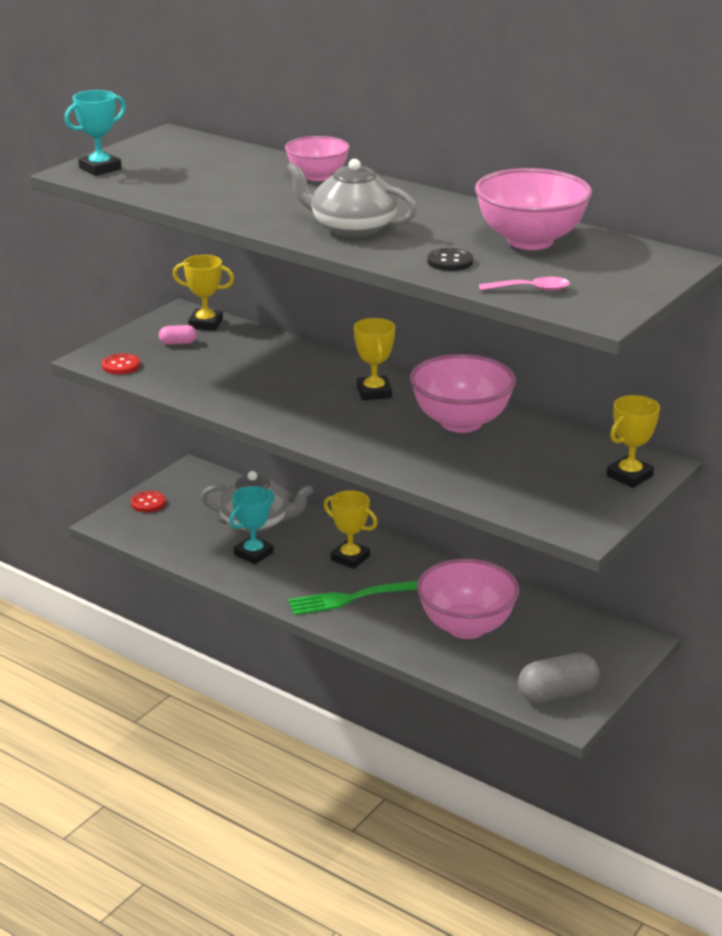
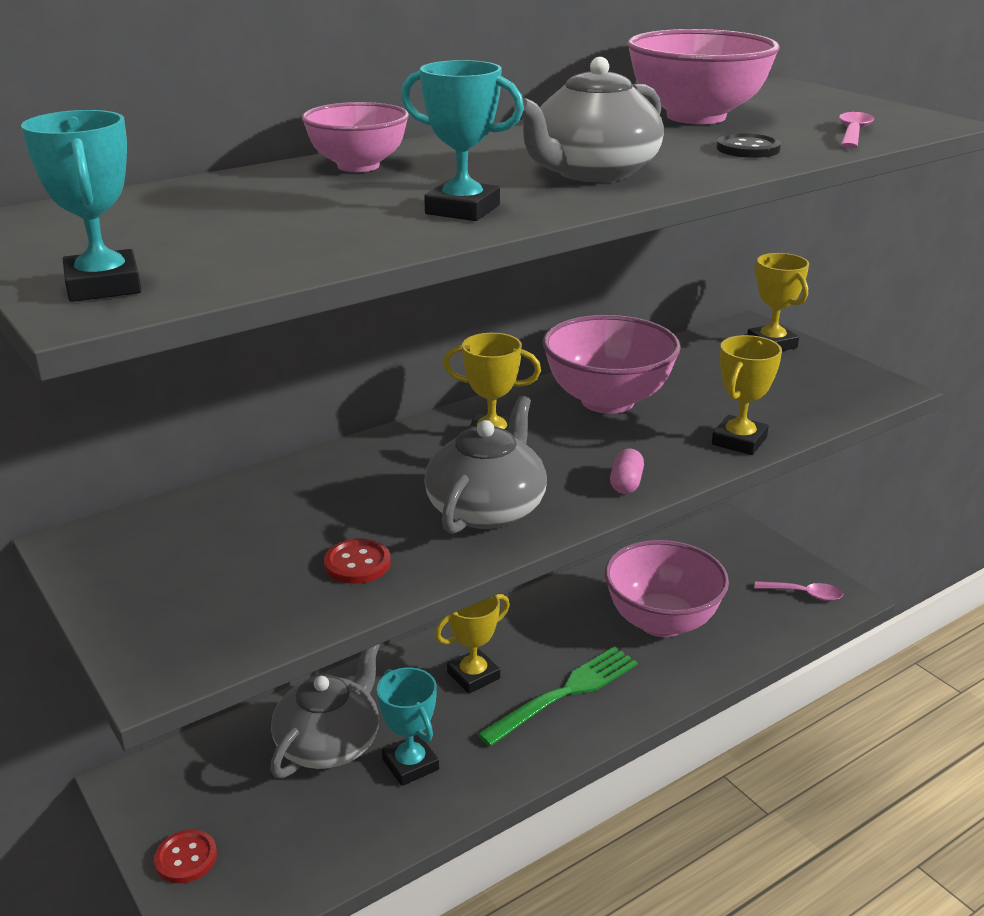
camera: 70 degrees left, 0 degrees up
(121, 365) = (220, 641): red button -> red button (357, 563)
(178, 343) = (190, 566): pink capsule -> pink capsule (626, 483)
(205, 324) = (147, 528): yellow trophy -> yellow trophy (739, 441)
(253, 209) = (462, 209): none -> turquoise trophy
(284, 406) = (487, 508): none -> grey teapot
(355, 598) = (565, 693): green fork -> green fork turned 135 degrees counterclockwise
(557, 694) = (804, 594): grey capsule -> pink spoon

